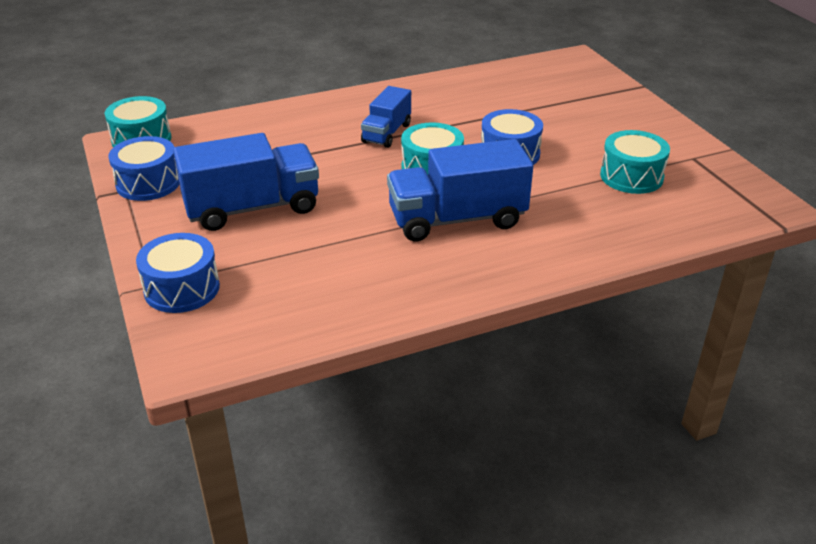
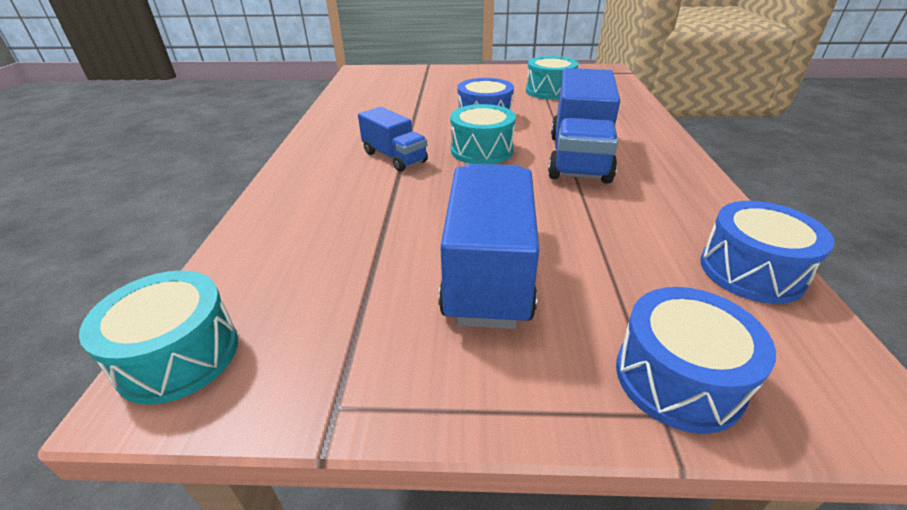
camera: 65 degrees left, 0 degrees up
(148, 183) = (338, 370): blue drum -> blue drum (751, 271)

